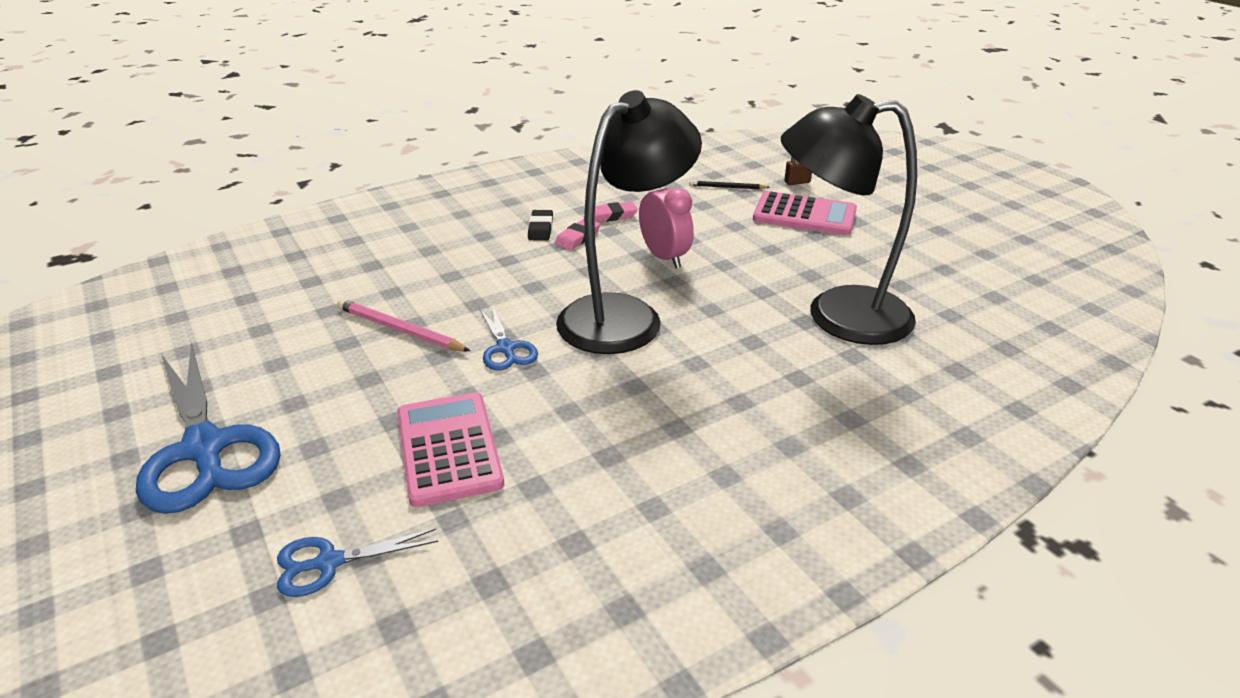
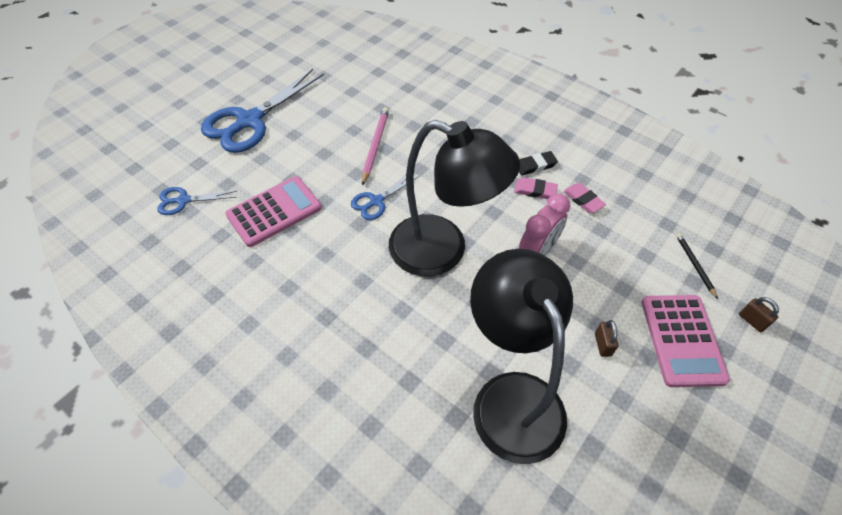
camera: 70 degrees right, 20 degrees up
(329, 563) = (183, 201): blue scissors -> blue scissors turned 60 degrees counterclockwise
(795, 252) = (602, 344): none -> brown padlock

